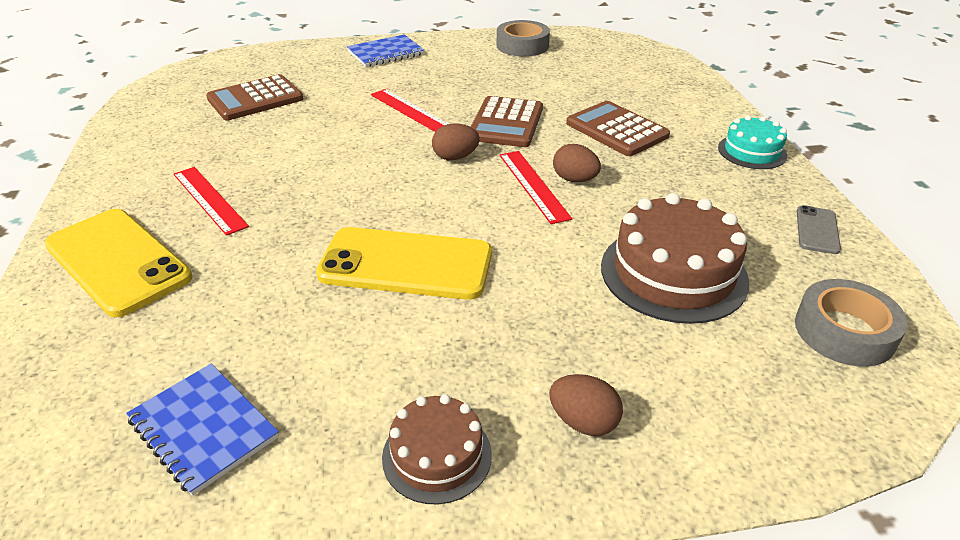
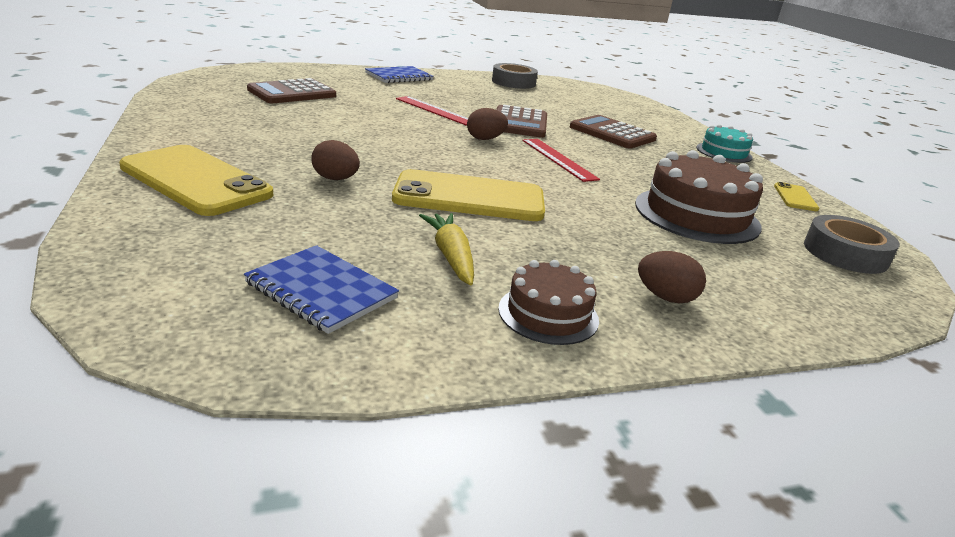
camera: 10 degrees left, 10 degrees down
(209, 199) = (272, 148): red ruler -> none
(356, 366) = (451, 256): none -> yellow carrot
(574, 179) = (591, 158): brown egg -> brown egg (335, 179)
(817, 230) = (795, 197): grey phone -> yellow phone

